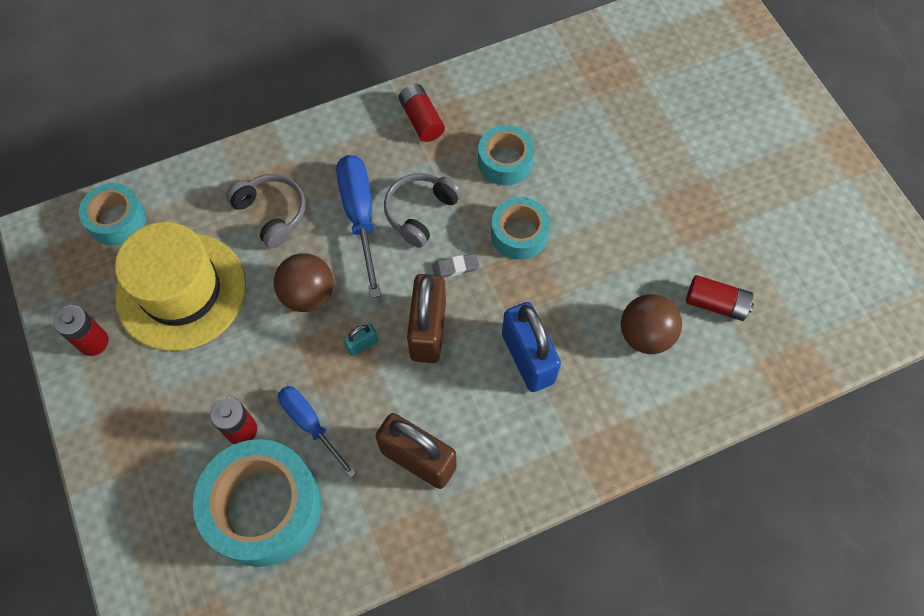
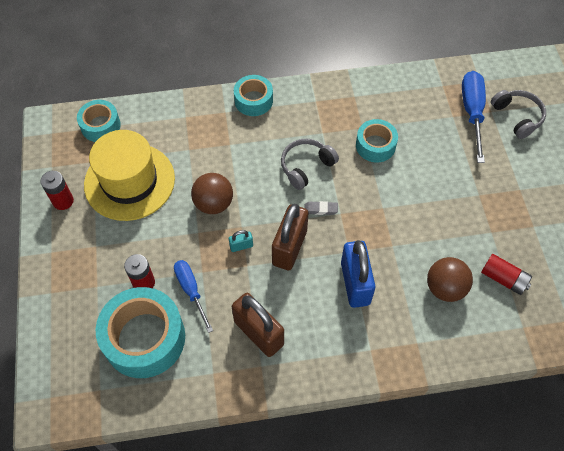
camera: 15 degrees right, 5 degrees down
(272, 213) = (204, 144): grey headphones -> grey headphones (517, 117)
(360, 216) = (263, 160): blue screwdriver -> blue screwdriver (472, 112)
(421, 120) = (324, 105): red battery -> none
(519, 234) = (372, 197): turquoise tape -> turquoise tape (253, 100)

